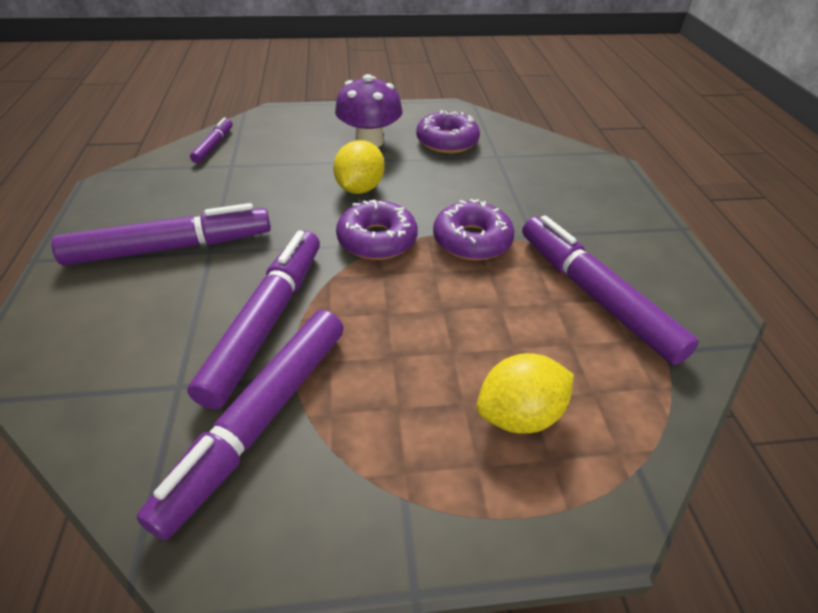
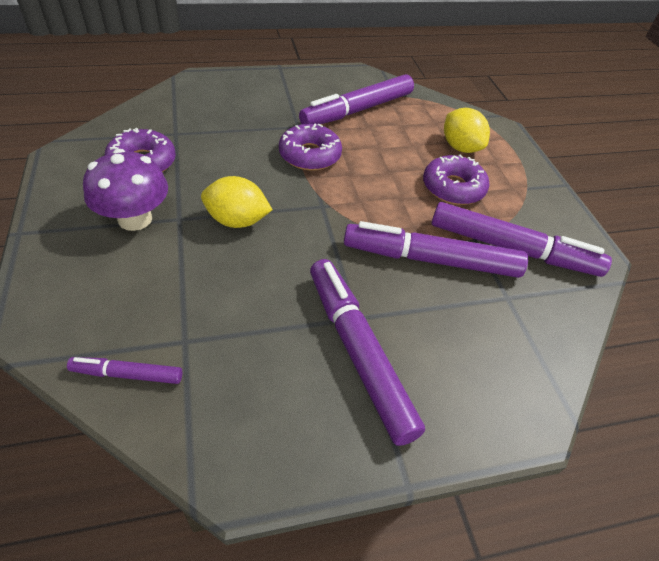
camera: 100 degrees left, 5 degrees up
(377, 240) = (318, 205): purple donut -> purple donut (453, 188)

